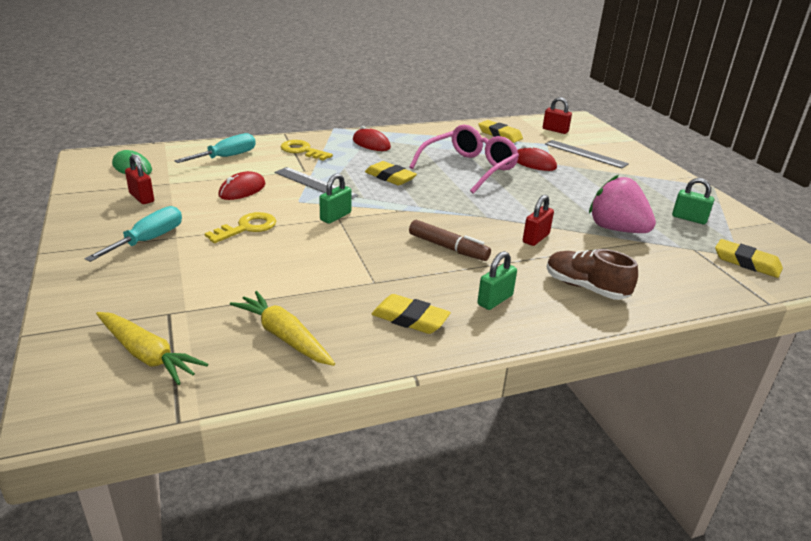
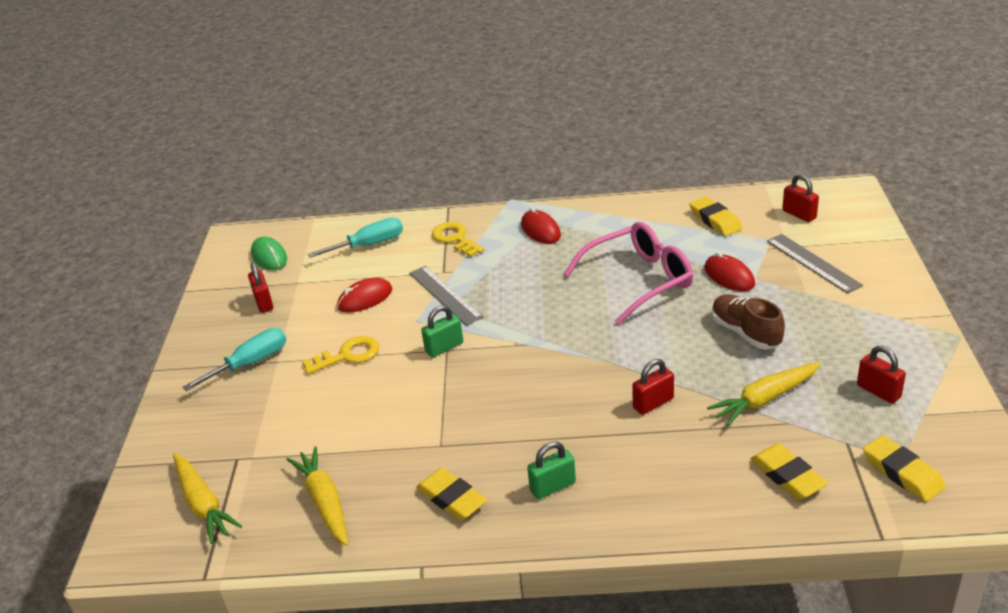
camera: 25 degrees right, 5 degrees up
(390, 177) = (534, 289): yellow eraser -> yellow eraser (787, 476)
(448, 248) = (542, 406): brown marker -> none
(585, 288) = (665, 484): brown shoe -> brown shoe (745, 333)
(616, 229) = (765, 399): pink strawberry -> yellow carrot
(689, 218) = (878, 391): green padlock -> red padlock

